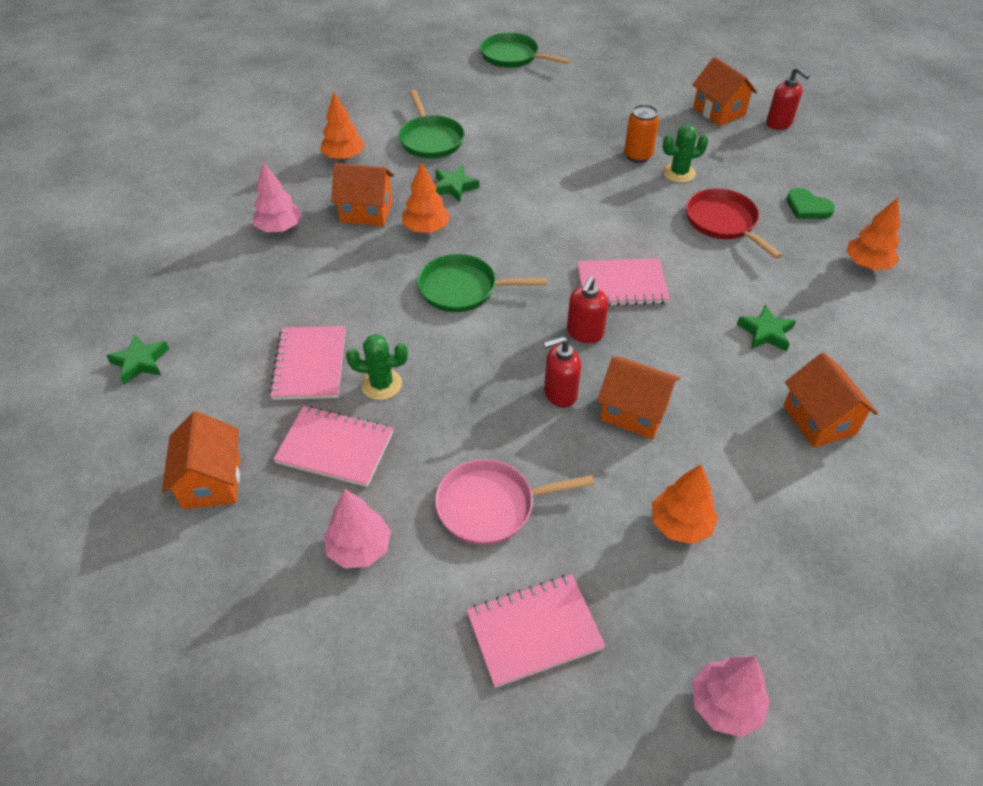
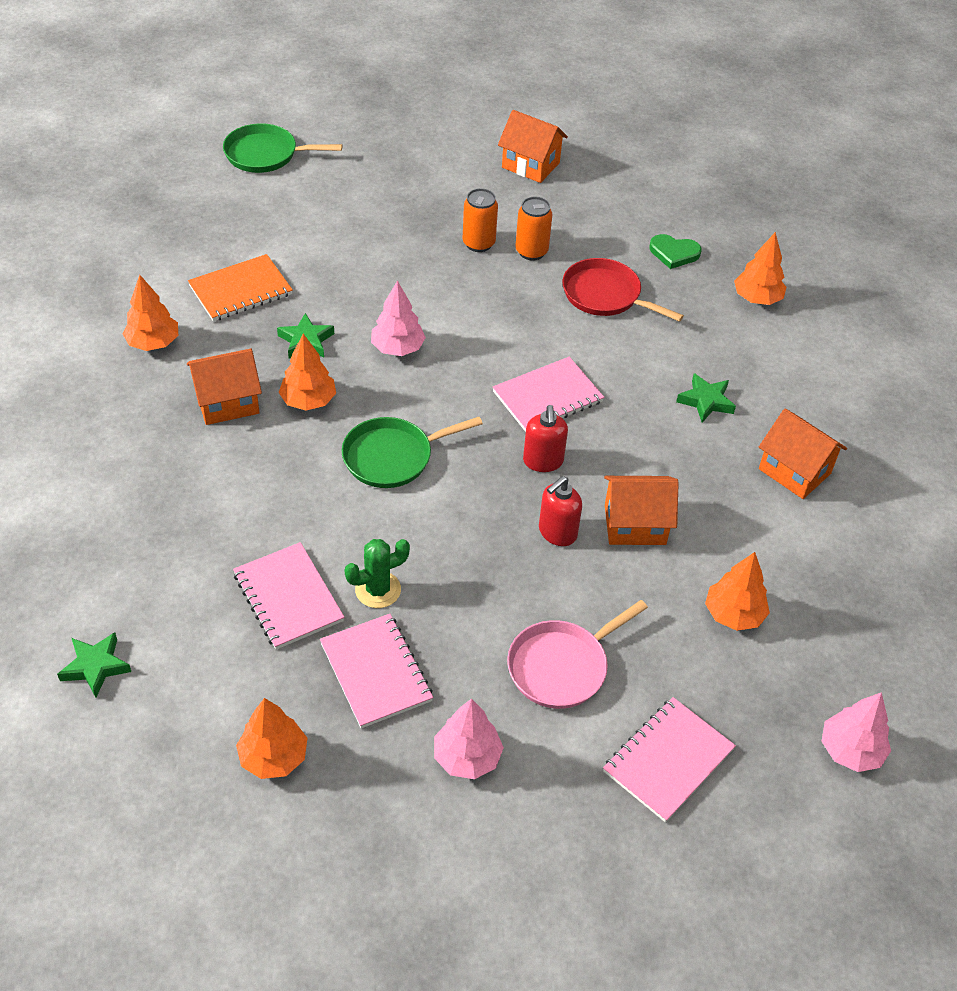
camera: 30 degrees left, 0 degrees up
(211, 481) = (273, 757): orange house -> orange tree
(279, 228) = (140, 455): pink tree -> pink tree (397, 348)
(335, 448) = (376, 672): pink notebook -> pink notebook turned 75 degrees clockwise
(430, 140) = (240, 290): green pan -> orange notebook
(679, 173) = (531, 251): green cactus -> orange can
(779, 123) = (597, 163): red soap dispenser -> none

